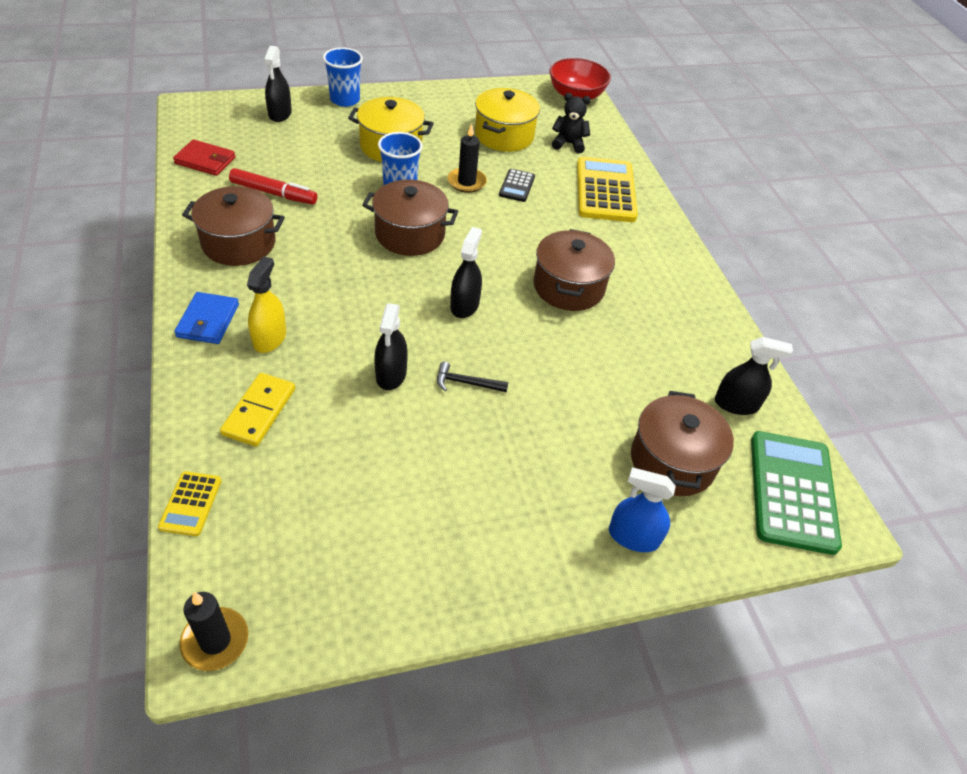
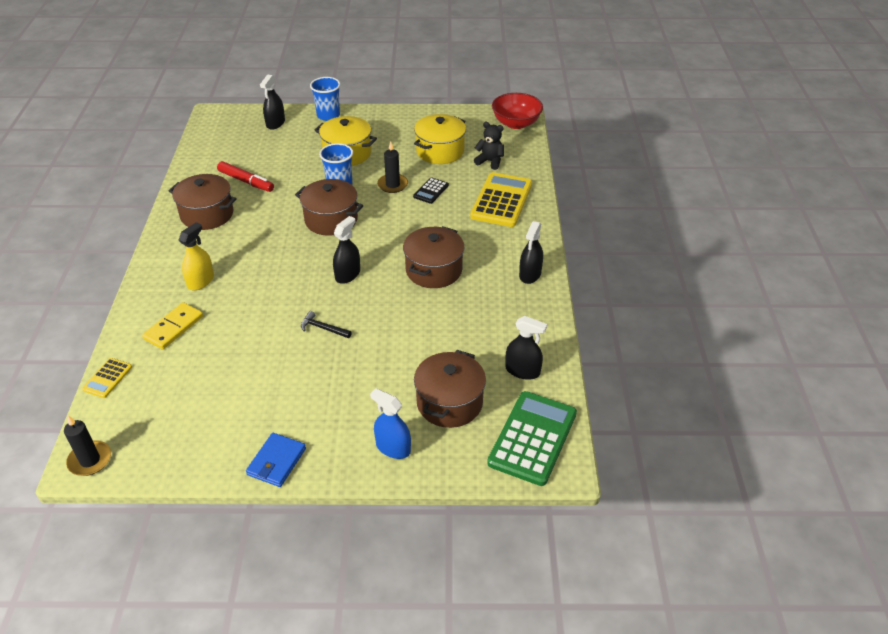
camera: 20 degrees right, 5 degrees down
(205, 160) = (208, 154): red wallet -> none
(208, 321) = (165, 265): blue wallet -> blue wallet (276, 462)
(391, 374) = (272, 315): black spray bottle -> black spray bottle (530, 274)

